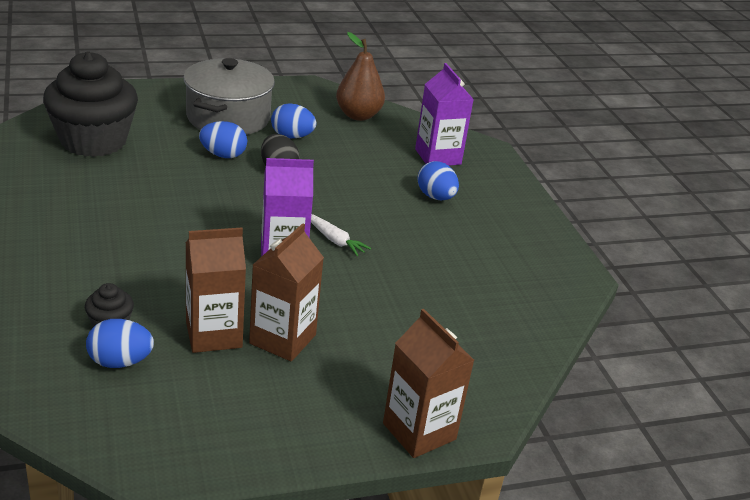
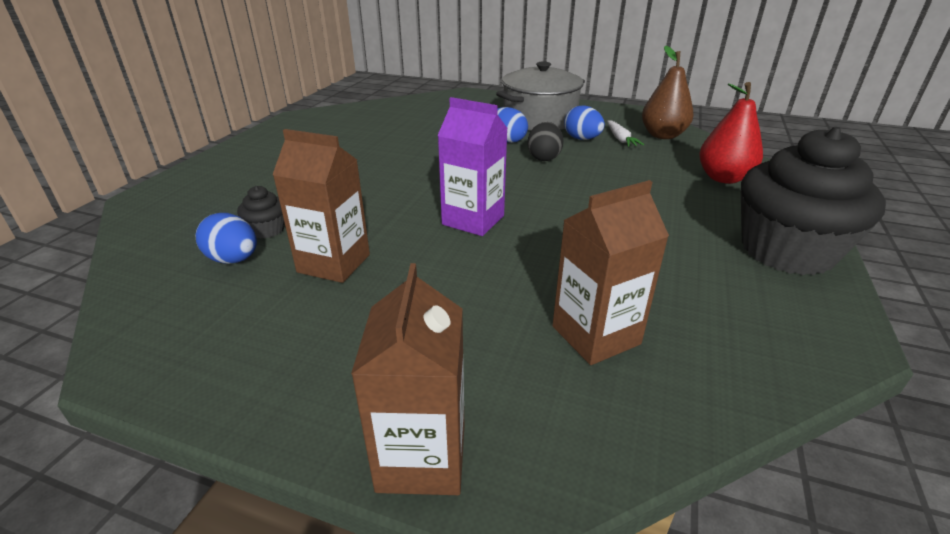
camera: 40 degrees right, 0 degrees up
(93, 141) = (419, 116): black cupcake -> black cupcake (786, 251)
(282, 339) = (389, 288): brown carton -> brown carton (595, 335)
(335, 240) = (539, 219): white carrot -> white carrot (620, 139)
(435, 197) = (690, 209): blue egg -> none
(438, 157) = (723, 178): purple carton -> red pear

